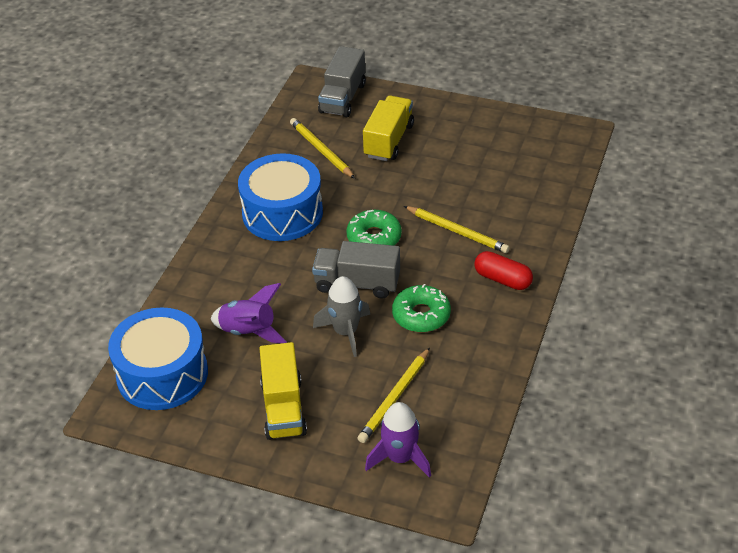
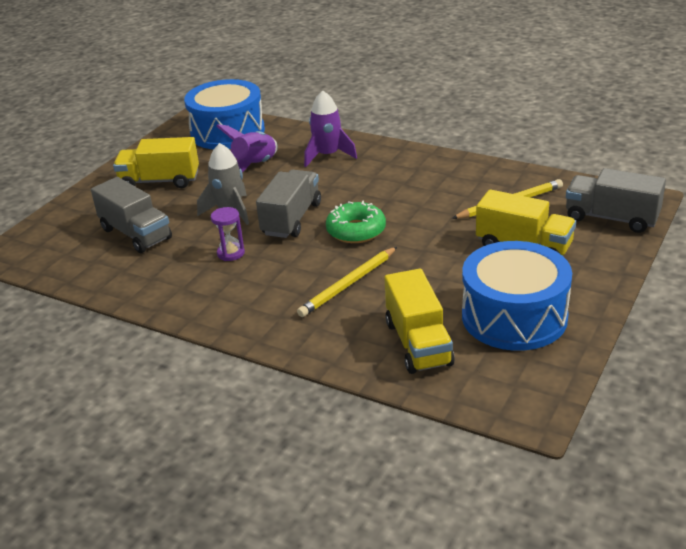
camera: 100 degrees right, 10 degrees down
(282, 213) = (409, 181): blue drum -> blue drum (514, 316)
(395, 398) = (136, 234): yellow pencil -> grey truck
(400, 458) = (69, 233): purple rocket -> purple rocket (328, 155)
(421, 315) = (231, 253): green donut -> purple hourglass
(502, 279) = (258, 309): red capsule -> none
(524, 186) = (418, 343): none -> yellow truck

